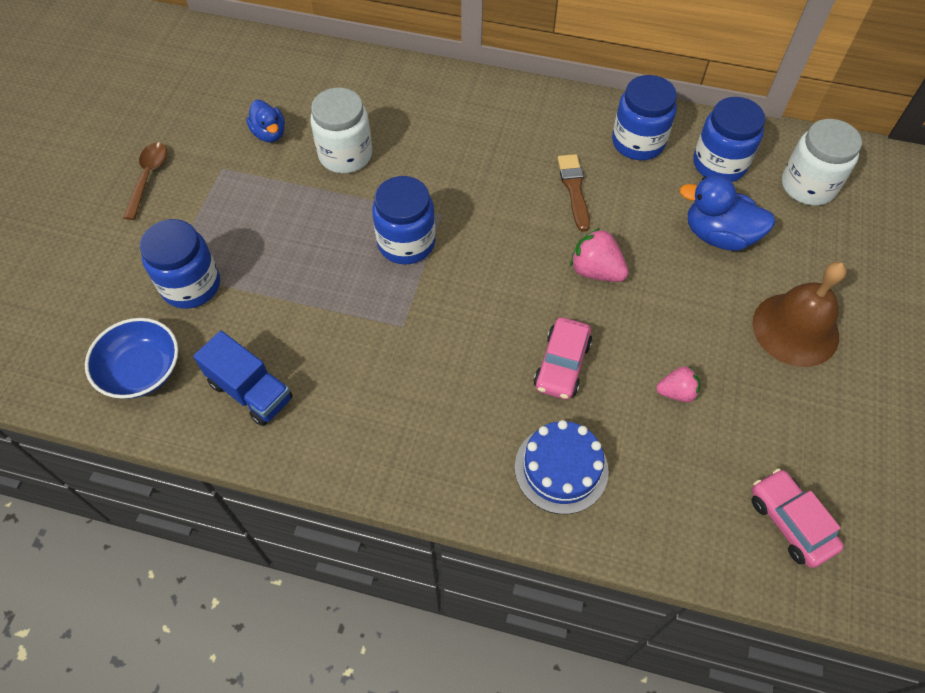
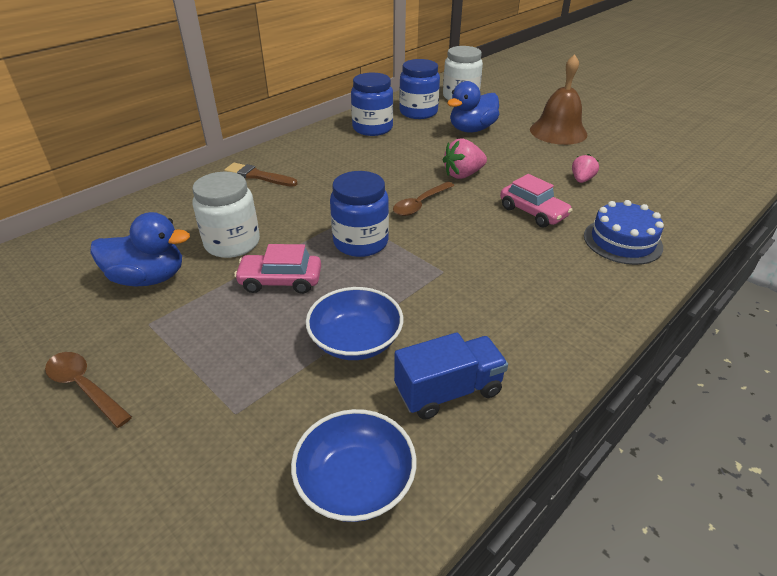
camera: 60 degrees left, 20 degrees down
(191, 285) = (275, 396): blue jar -> none
(269, 134) = (149, 278): blue duck -> blue duck, size x1.58
(273, 304) = (355, 340): none -> blue bowl
(505, 259) = (420, 204): none -> brown spoon
(574, 189) = (386, 160): brown brush -> brown brush (258, 176)
(790, 522) = (694, 176): pink car -> pink car (280, 281)

